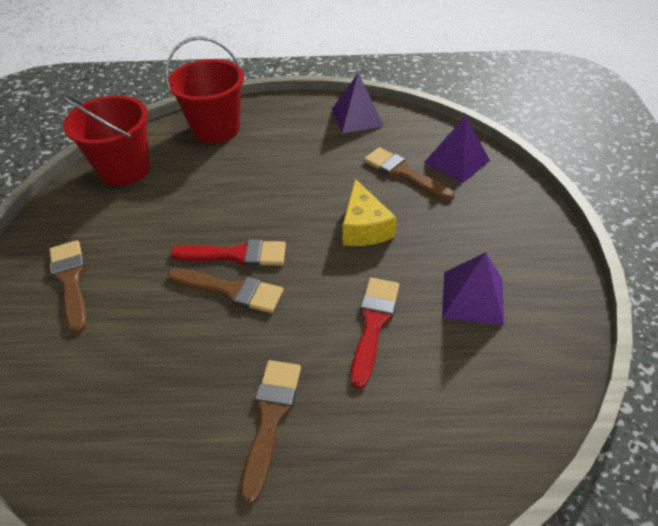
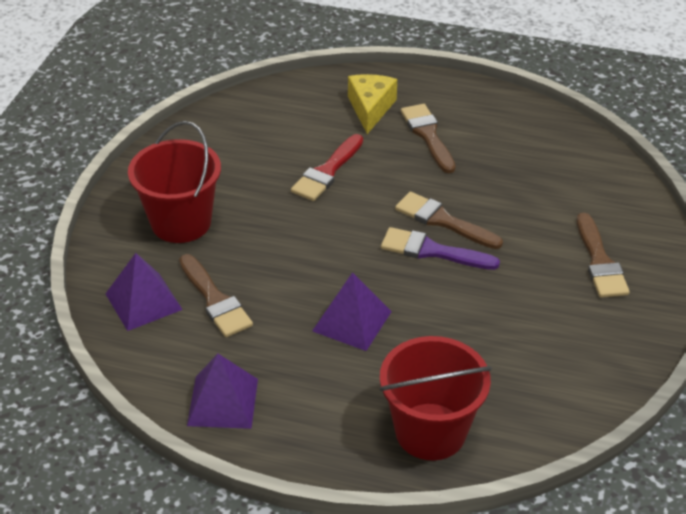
camera: 165 degrees left, 5 degrees down
(125, 169) = (560, 389): red bucket -> red bucket (181, 222)
(236, 255) = (432, 251): red brush -> purple brush
(270, 418) = (428, 135): brown brush -> brown brush turned 135 degrees clockwise
(364, 227) = (293, 249): yellow cheese -> yellow cheese (370, 108)
(472, 297) = (233, 172): purple pyramid -> purple pyramid (352, 321)

